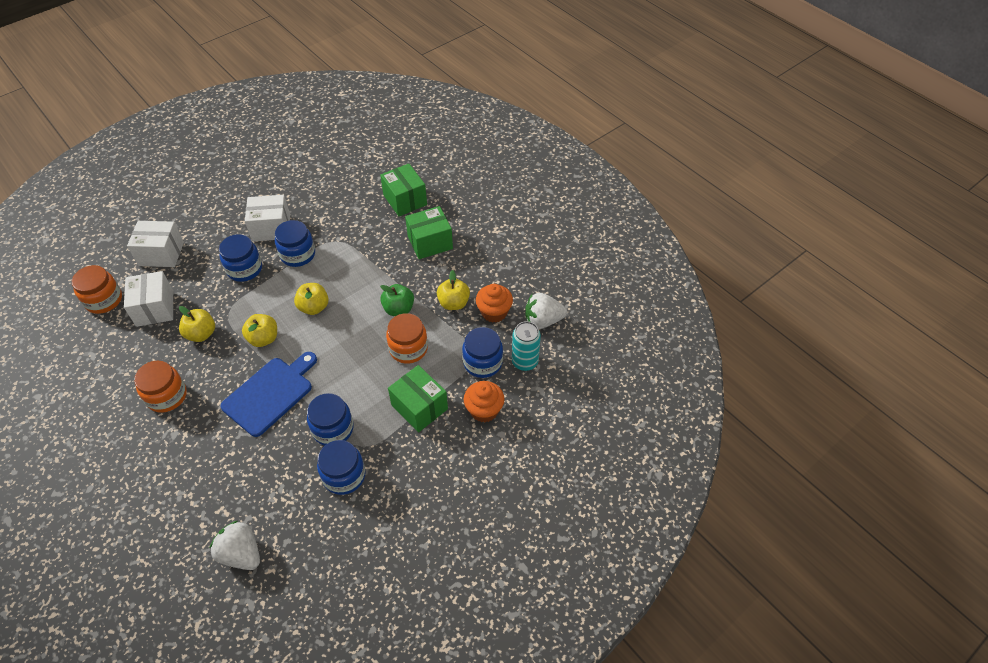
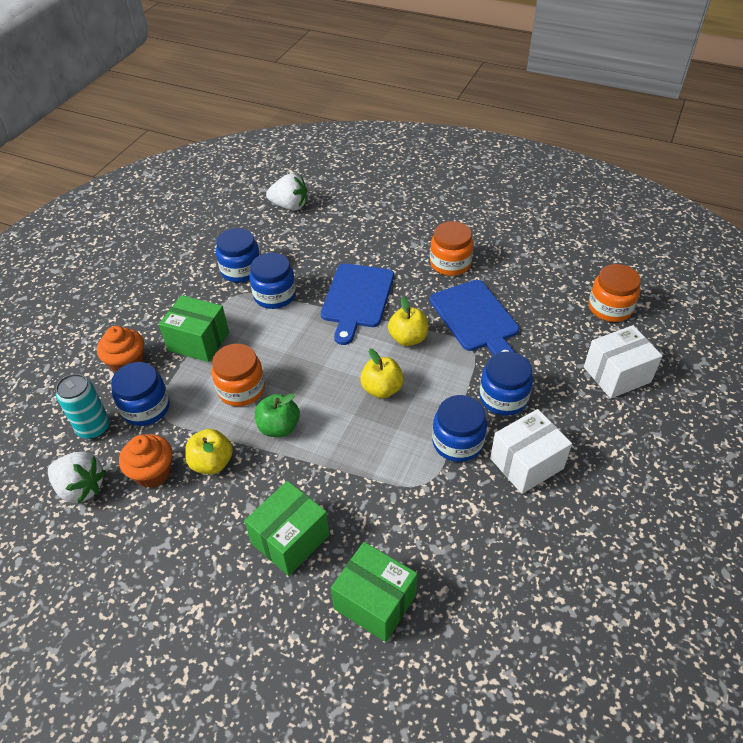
camera: 155 degrees right, 5 degrees down
(155, 308) = (550, 321): white box -> none
(201, 334) = (475, 318): yellow apple -> blue cutting board
(543, 320) = (81, 488): white strawberry -> white strawberry turned 60 degrees clockwise

